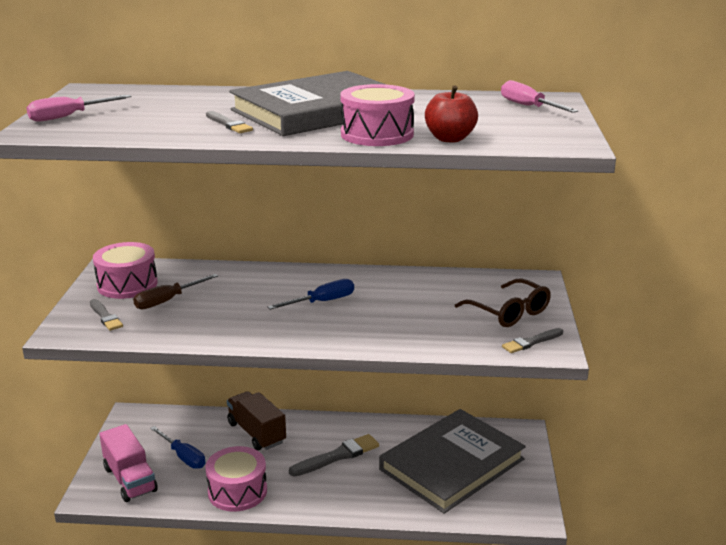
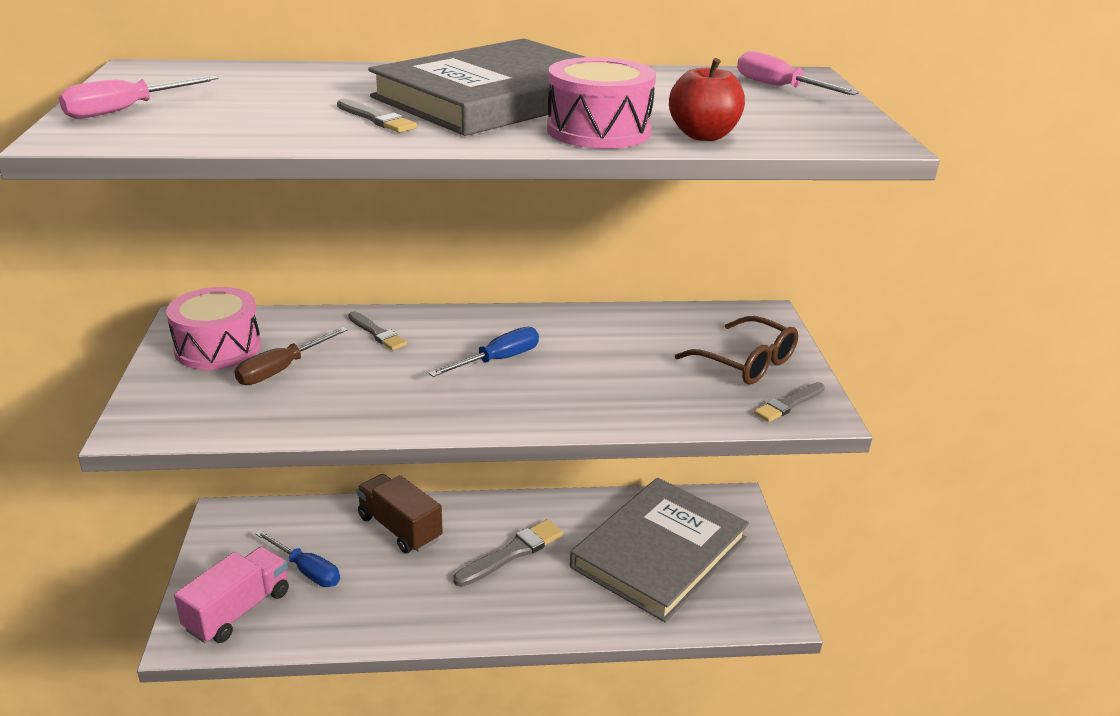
camera: 10 degrees left, 5 degrees up
(105, 316) = (196, 399): grey brush -> grey brush (377, 333)
(130, 479) = (238, 610): pink truck -> pink truck turned 105 degrees counterclockwise
(237, 491) = (390, 615): pink drum -> none

